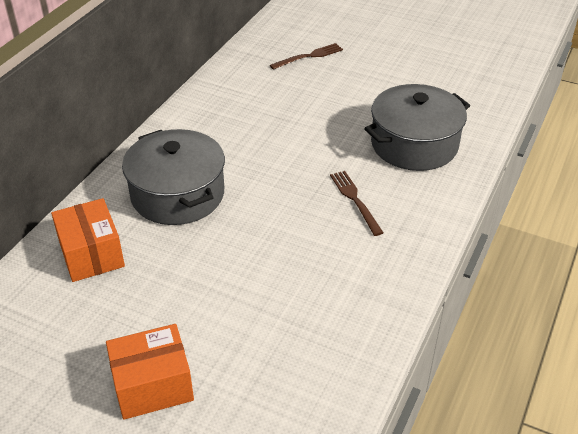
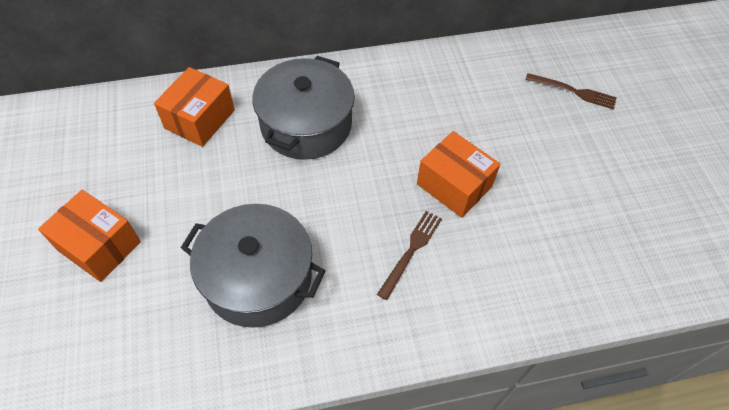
camera: 50 degrees right, 15 degrees up
(323, 150) = (454, 185): none -> orange box
(414, 144) = (535, 251): grey pot -> grey pot (258, 278)

